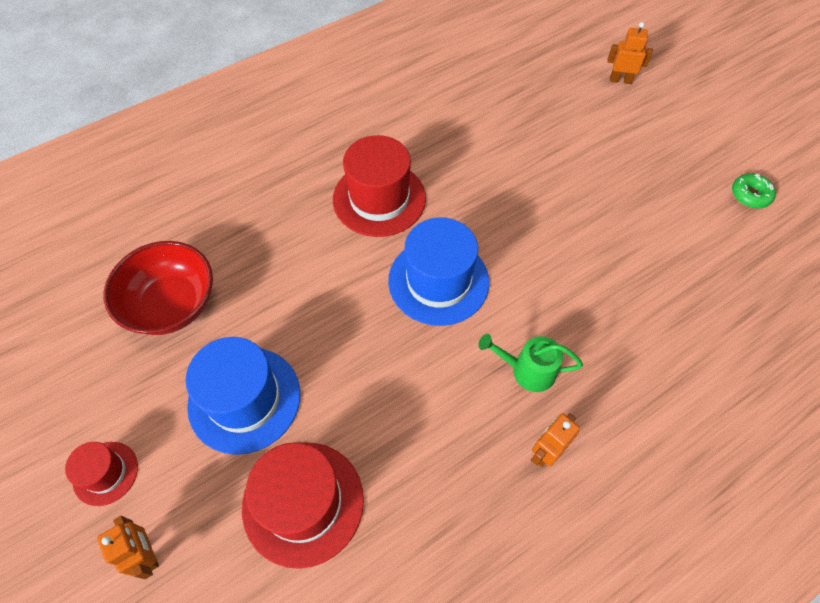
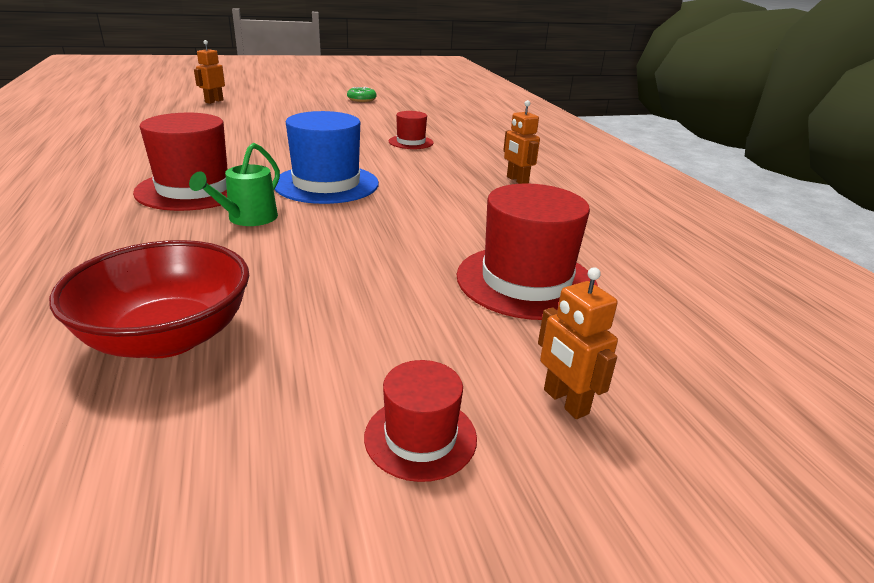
camera: 75 degrees left, 30 degrees down
(148, 554) = (565, 402): orange robot -> orange robot turned 105 degrees counterclockwise
(244, 399) = (377, 298): blue hat -> none
(527, 370) = (444, 172): green watering can -> green watering can (247, 219)
(610, 307) = (411, 142): none -> red hat

